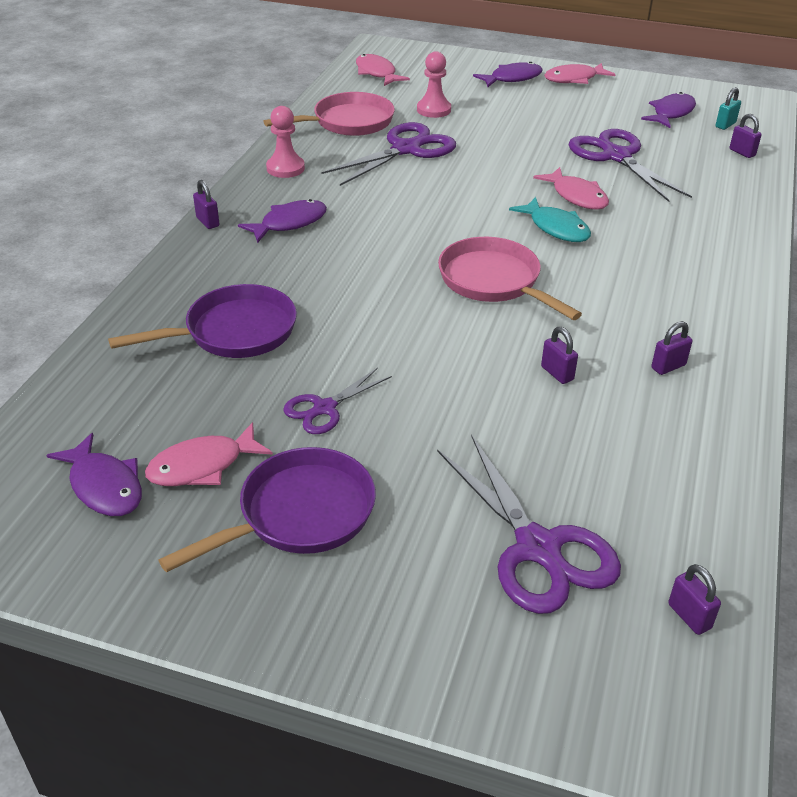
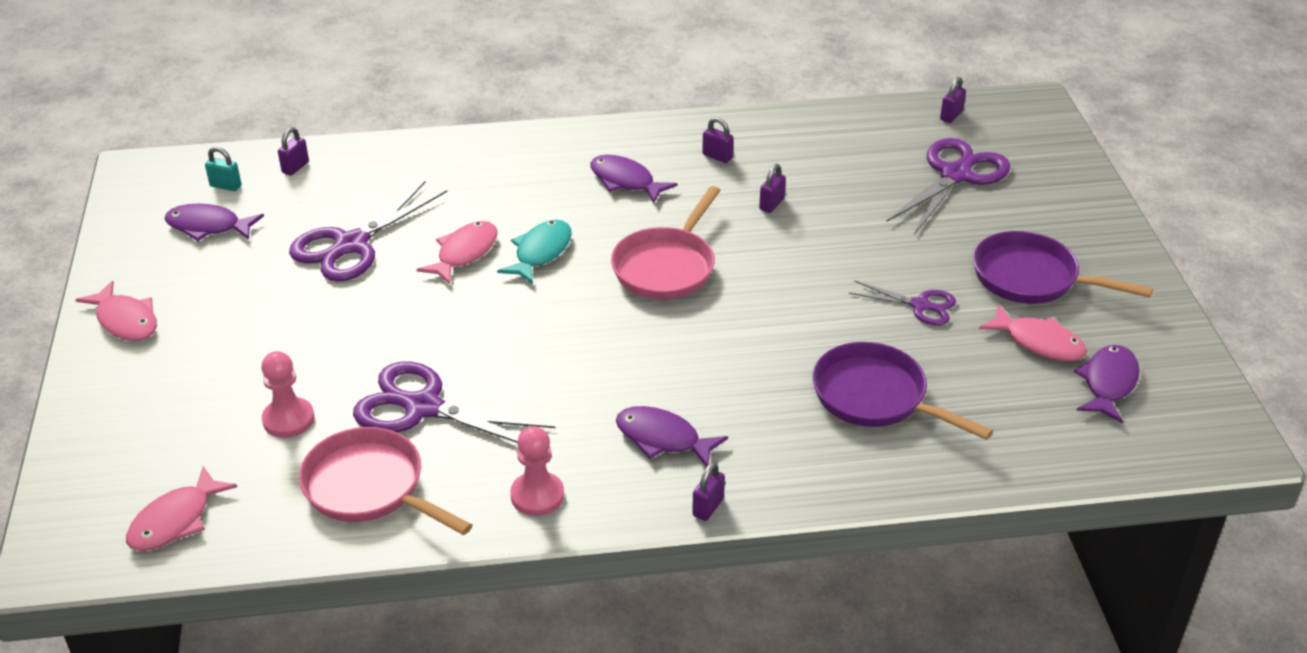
camera: 115 degrees left, 0 degrees up
(512, 78) = (145, 376): purple fish -> purple fish (625, 181)

